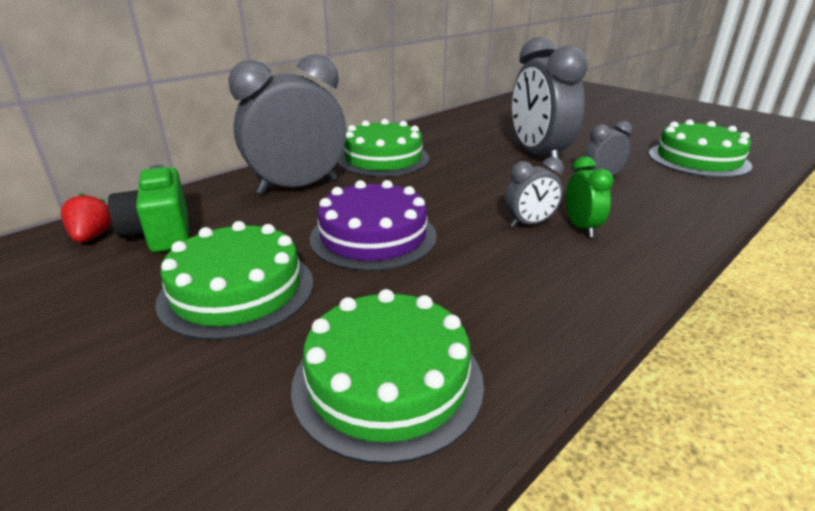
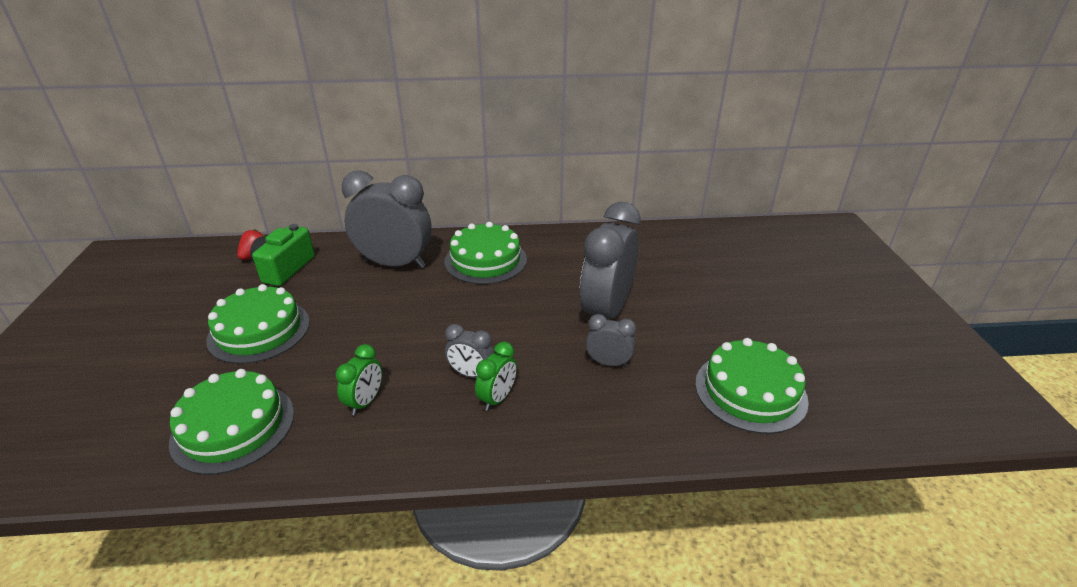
camera: 40 degrees right, 5 degrees up
(373, 236) = (369, 330): purple cake -> none
(486, 283) = (365, 402): none -> green clock

